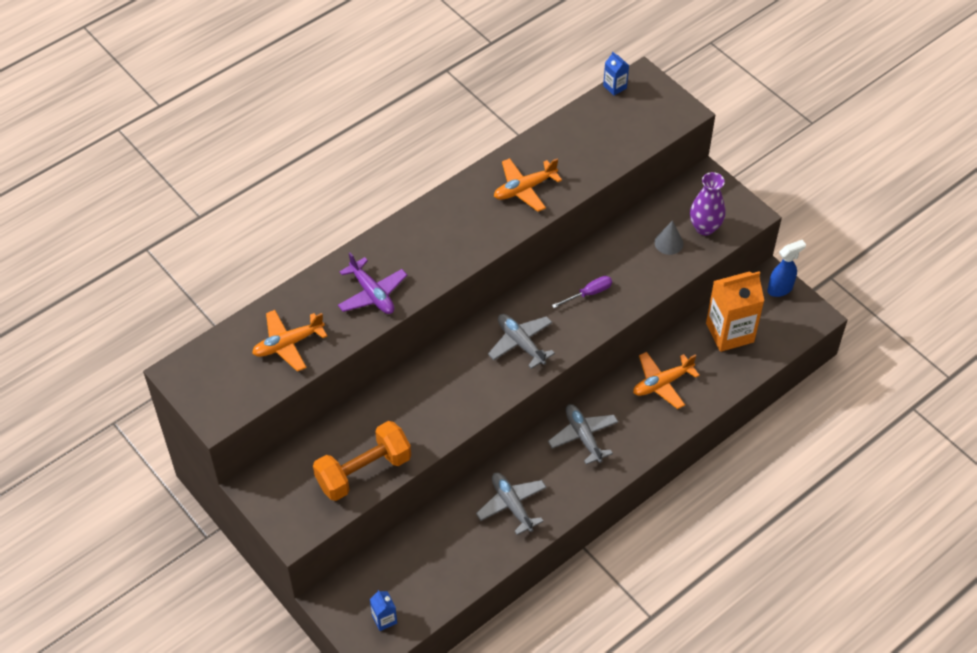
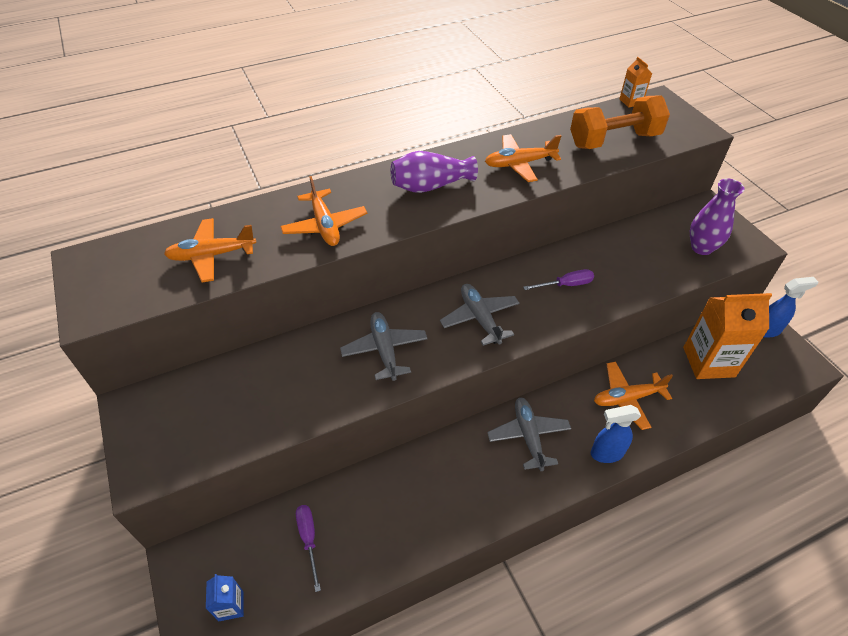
camera: 15 degrees right, 5 degrees down
(363, 471) = (256, 418): orange dumbbell -> orange dumbbell (614, 140)
(372, 294) = (325, 225): purple plane -> orange plane
(426, 559) = (309, 539): none -> purple screwdriver
(450, 231) = (430, 186): none -> purple vase
(512, 505) = (428, 497): grey plane -> grey plane (384, 350)
(614, 87) = (631, 101): blue carton -> orange carton
(651, 436) = (606, 453): none -> blue spray bottle
(669, 243) = (661, 254): grey cone -> none

